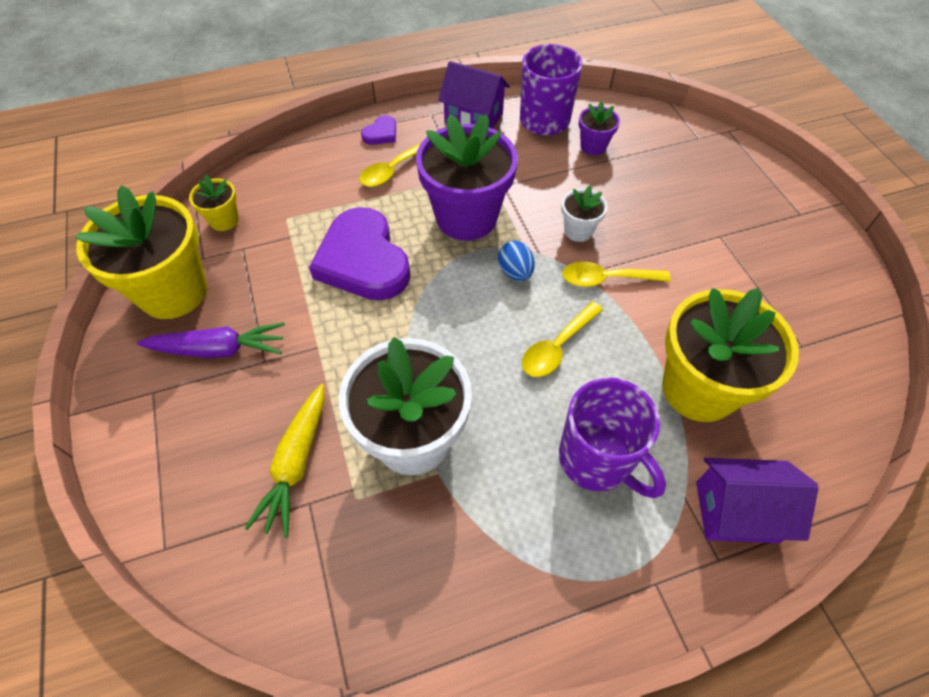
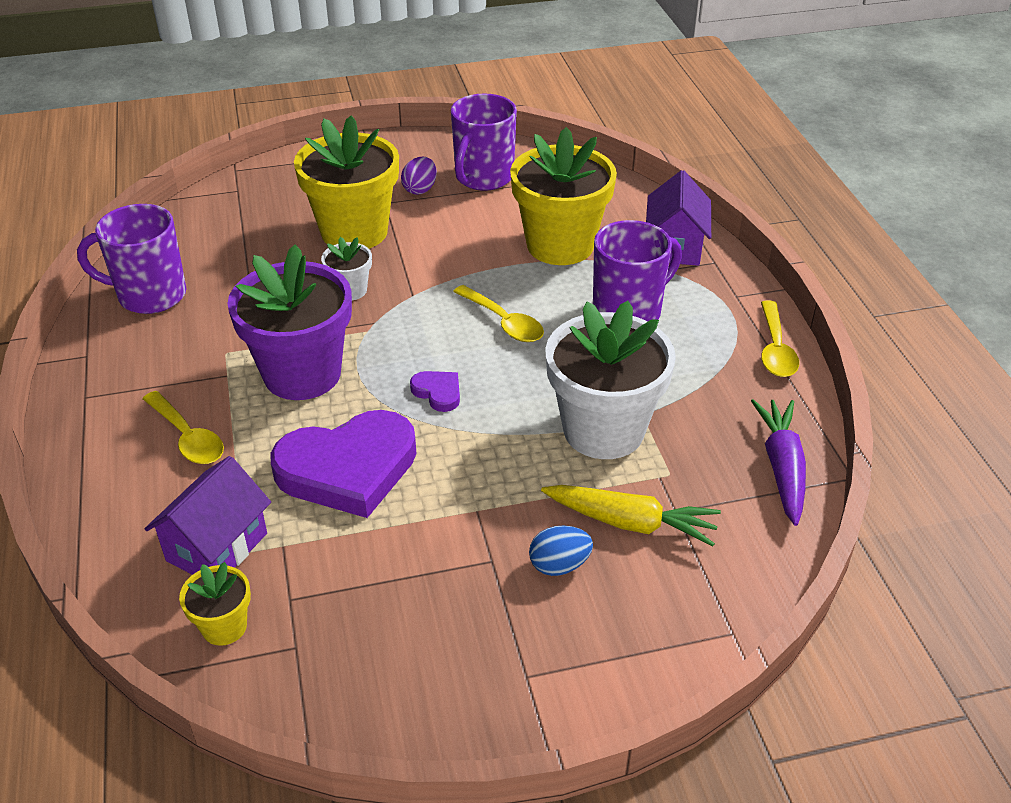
camera: 85 degrees left, 15 degrees down
(173, 292) = (356, 675): yellow flower pot -> yellow flower pot (354, 232)
(219, 349) = (467, 608): purple carrot -> purple carrot (782, 467)
(381, 133) = (104, 449): purple heart -> purple heart (438, 392)
(473, 118) = (116, 356): purple house -> purple house (217, 547)
(515, 272) = (399, 342): blue egg -> blue egg (559, 565)
(593, 146) = (218, 263): purple flower pot -> none
(606, 279) = (423, 280): yellow spoon -> yellow spoon (775, 349)
(753, 260) = (420, 189): none -> purple egg
(799, 309) = (483, 178): none -> purple mug

